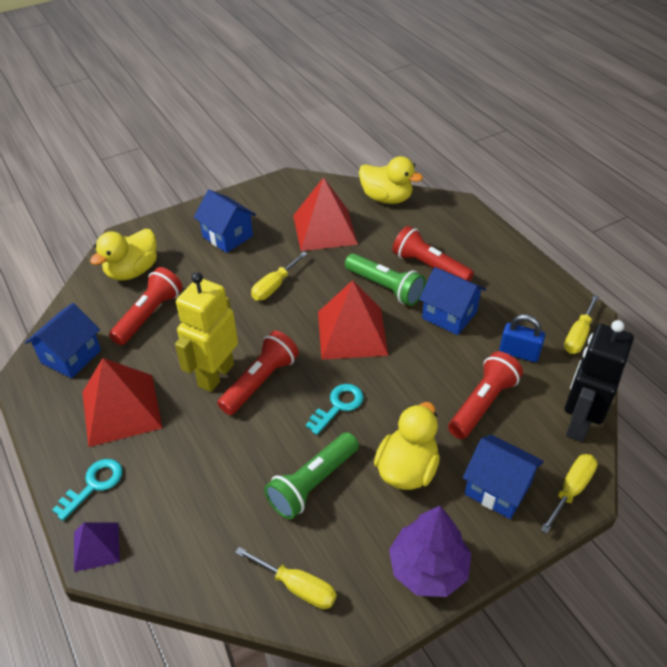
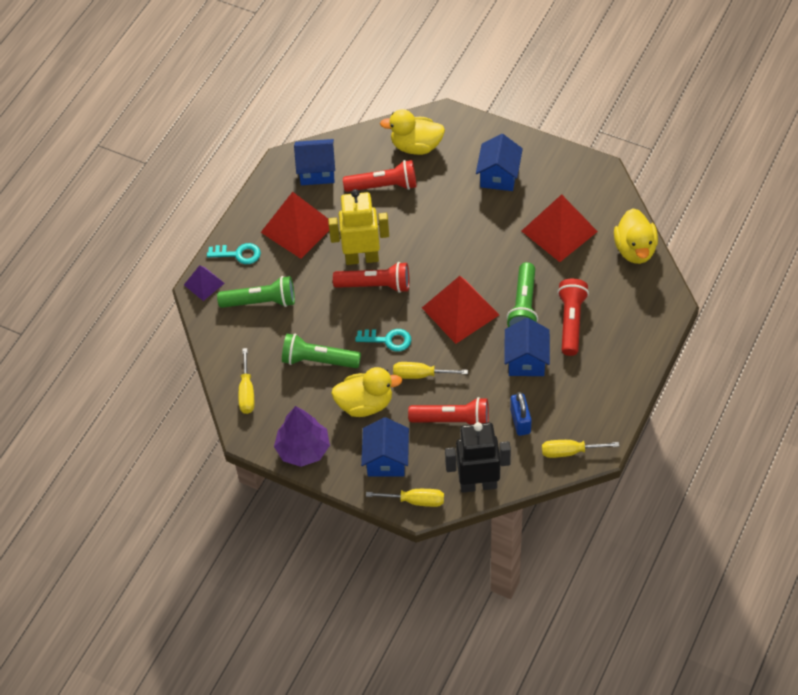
camera: 60 degrees right, 10 degrees up
(181, 498) = (260, 302): none -> green flashlight
(274, 286) = (469, 238): yellow screwdriver -> yellow screwdriver (420, 375)

